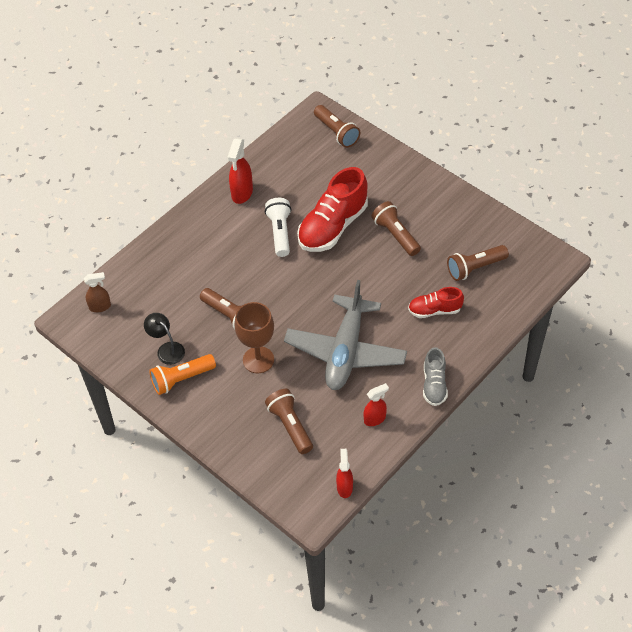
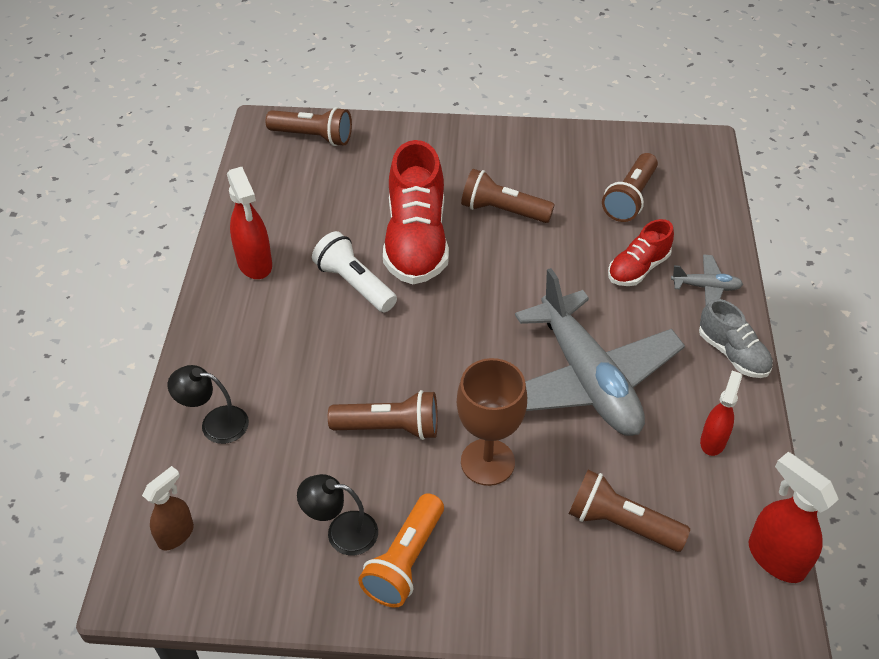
camera: 40 degrees left, 5 degrees down
(156, 265) = (215, 423): none -> black lamp
(344, 487) = (775, 558): red spray bottle -> red spray bottle, size x1.53
(460, 342) = (706, 287): none -> grey plane

